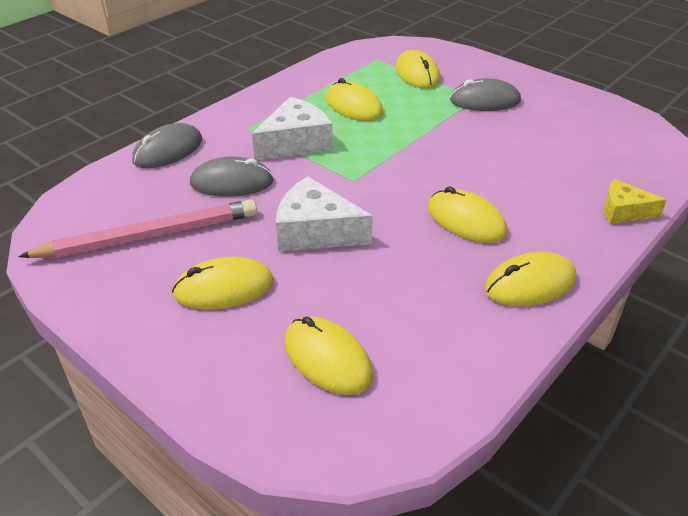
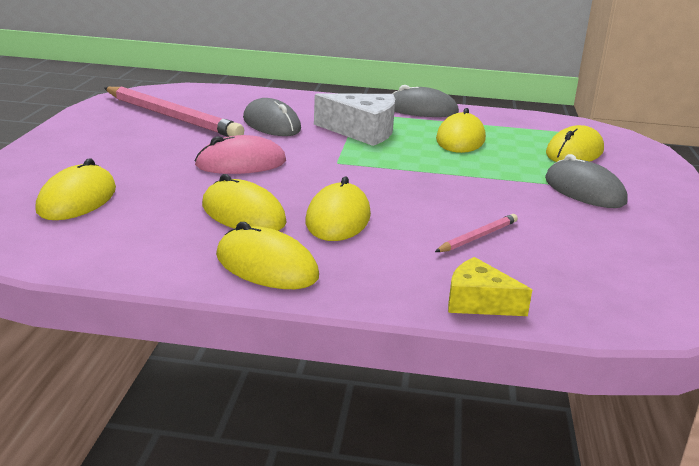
camera: 55 degrees right, 15 degrees down
(168, 150) = (286, 98): grey mouse -> grey mouse (421, 110)
(224, 288) = (133, 150): yellow mouse -> yellow mouse (243, 214)
(315, 231) = (241, 163): white cheese -> pink mouse
(532, 172) = (478, 237): none -> pink pencil
(623, 211) = (478, 302): yellow cheese -> yellow cheese turned 45 degrees counterclockwise

